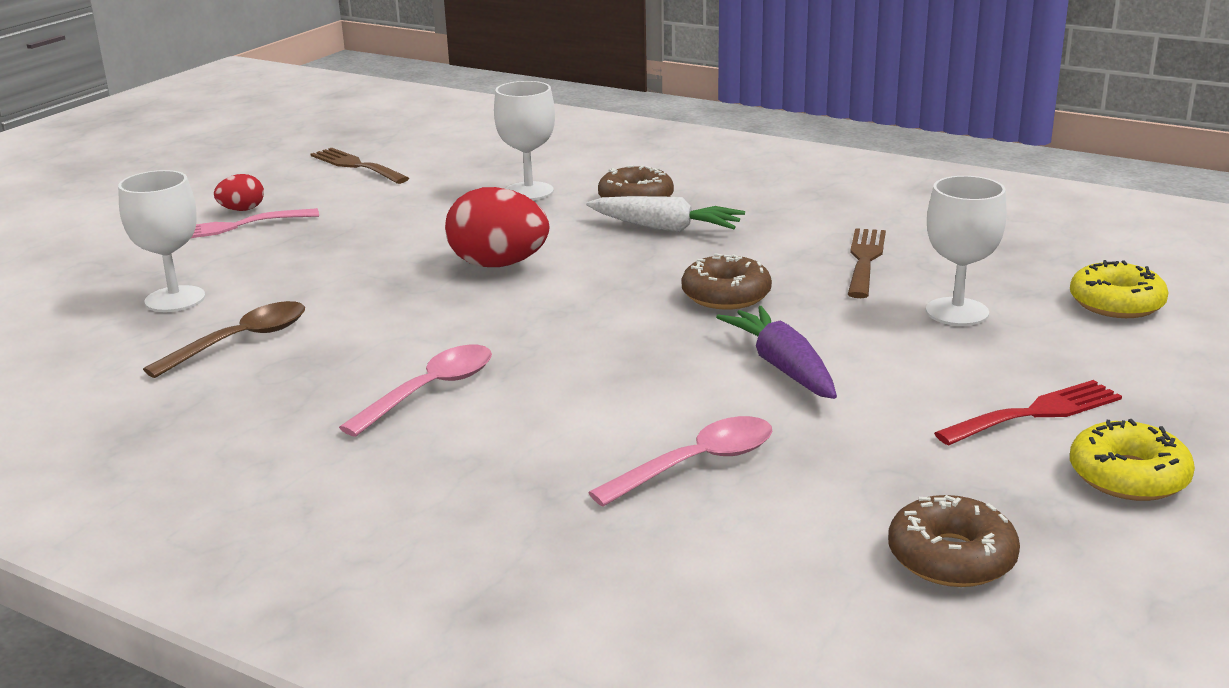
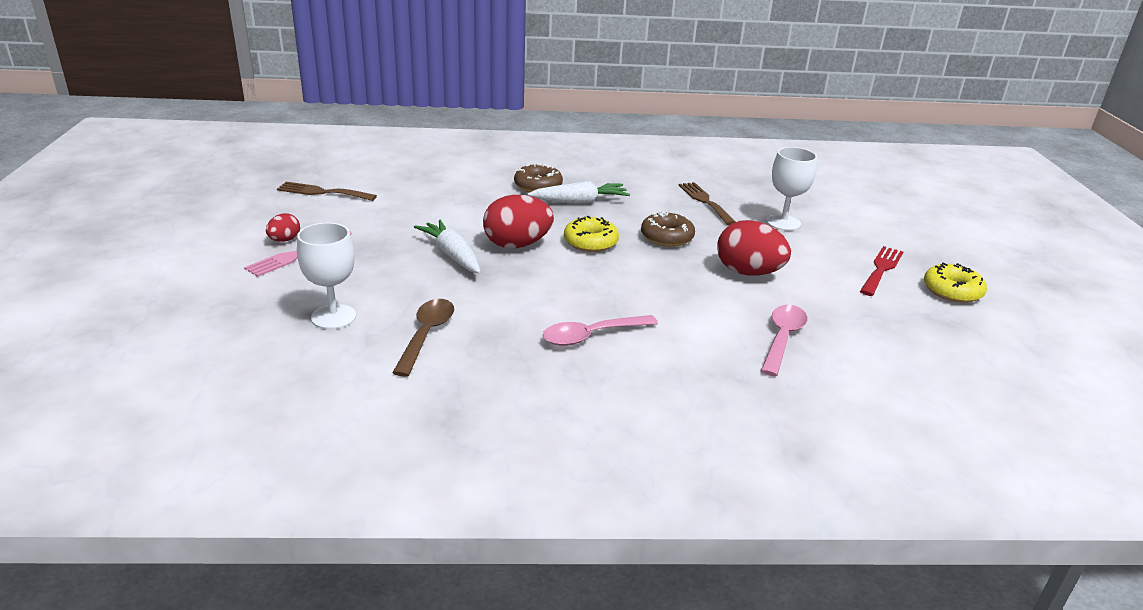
camera: 35 degrees left, 5 degrees up
(400, 261) = (452, 255): none -> white carrot
(430, 391) = (592, 336): pink spoon -> pink spoon turned 120 degrees counterclockwise
(529, 191) = (466, 192): white goblet -> none
(782, 367) = (748, 272): purple carrot -> red egg
(951, 557) = (942, 352): brown donut -> none
(1116, 303) = (840, 203): yellow donut -> yellow donut (590, 242)

